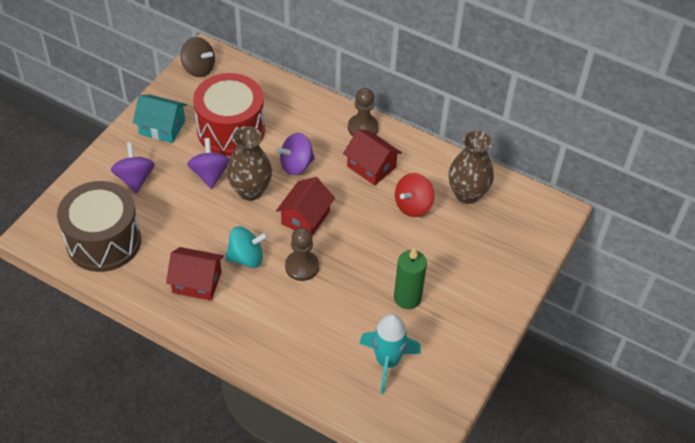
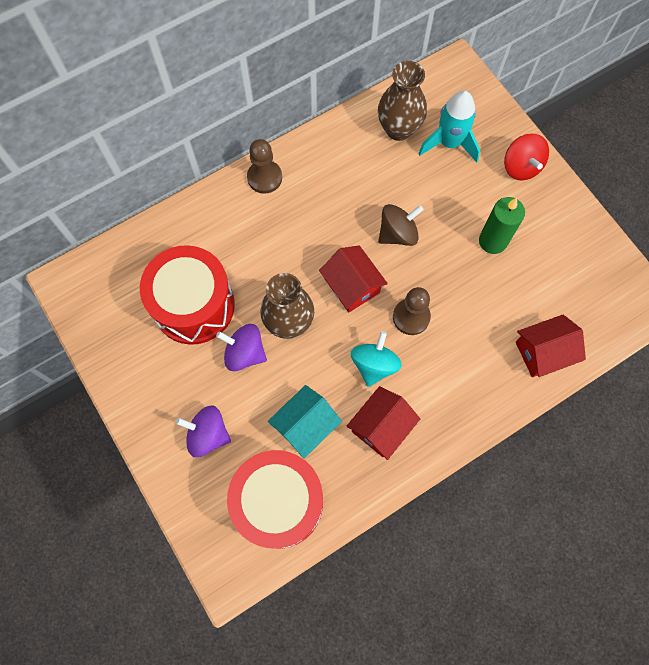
camera: 60 degrees left, 20 degrees up
(104, 241) = (279, 502): brown drum -> red drum
(162, 127) = (148, 375): turquoise house -> turquoise house (305, 425)
(198, 68) = (82, 300): brown spinning top -> brown spinning top (397, 234)
(296, 165) = (279, 263): purple spinning top -> none
(371, 167) = (319, 195): red house -> red house (543, 352)
(387, 362) = (555, 293): turquoise rocket -> turquoise rocket (449, 143)
(413, 206) = (388, 182): red spinning top -> red spinning top (521, 167)

